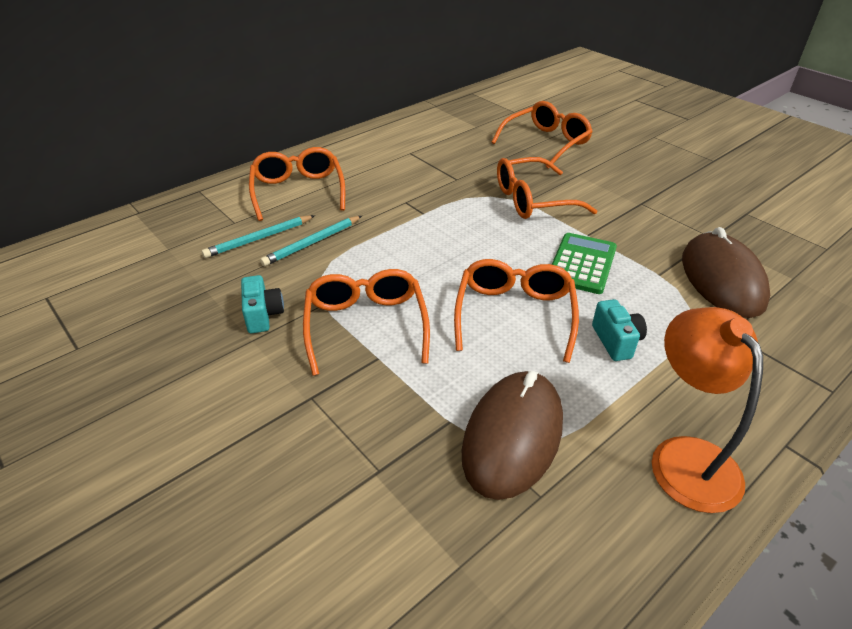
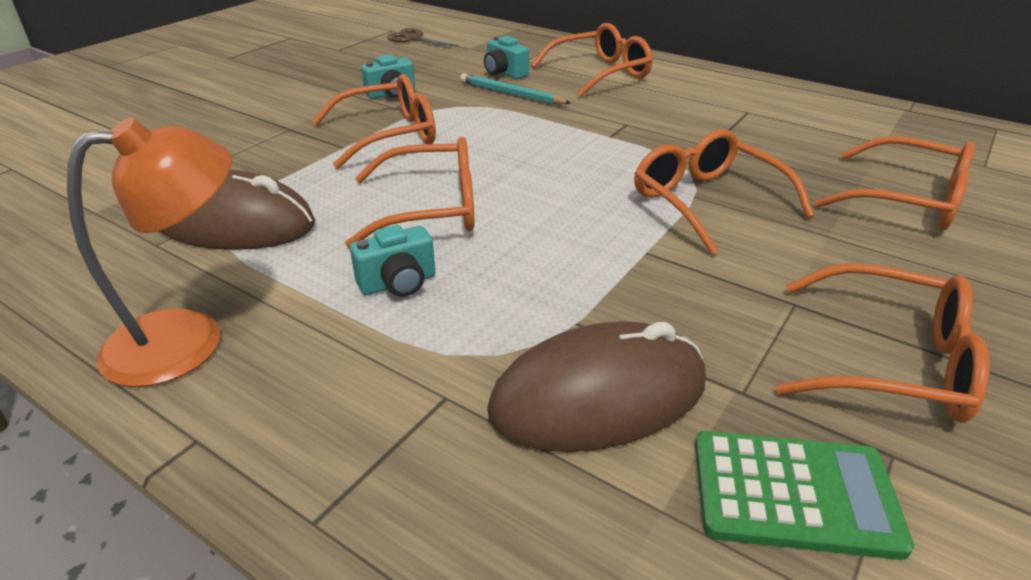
camera: 75 degrees right, 5 degrees down
(99, 283) = (413, 39): none -> brown scissors
(259, 238) = (504, 73): turquoise pencil -> turquoise camera
(582, 264) = (564, 250): green calculator -> green calculator (794, 494)
(686, 194) = (890, 362): none -> orange glasses

